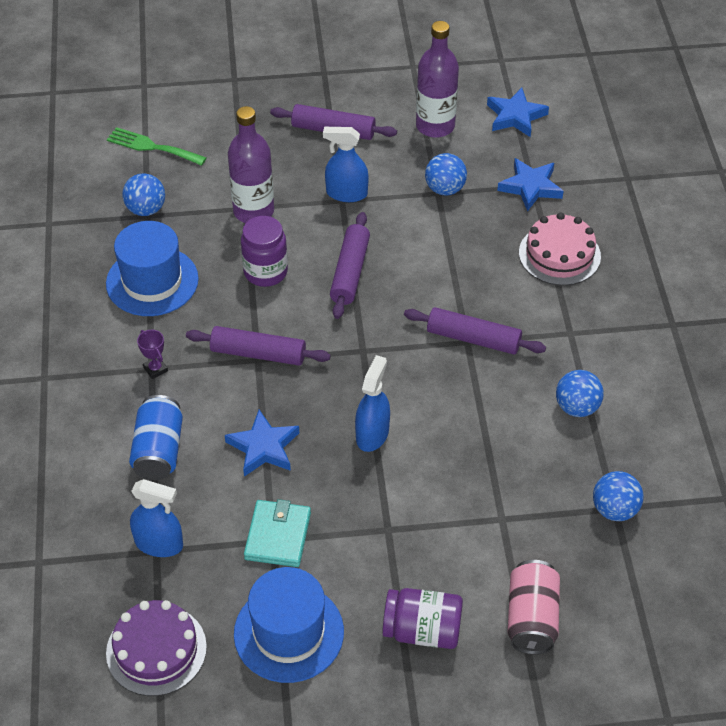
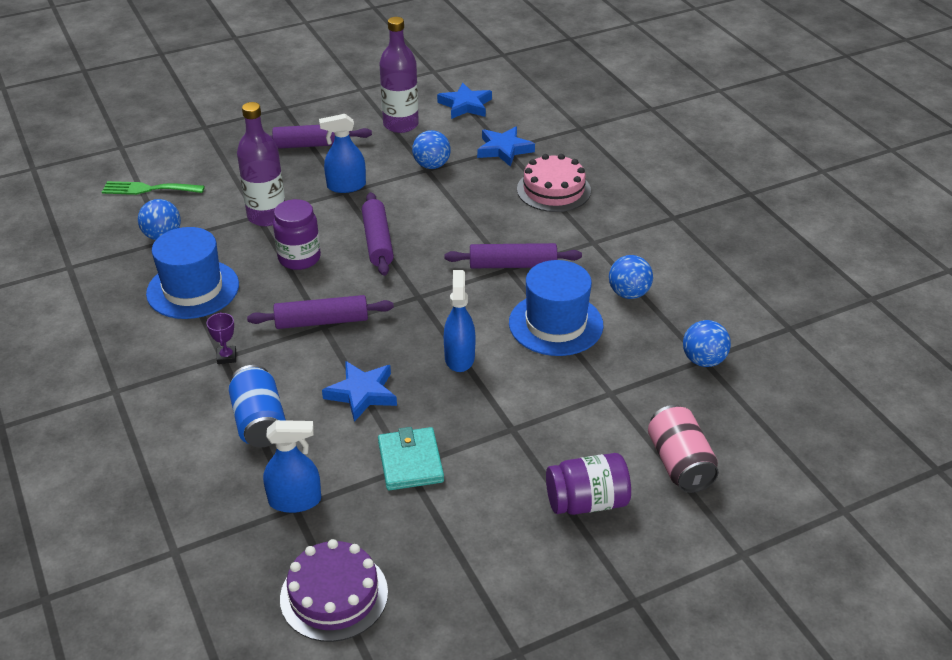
camera: 20 degrees left, 10 degrees down
(155, 369) = (227, 357): purple trophy -> purple trophy turned 45 degrees clockwise
(289, 632) = (461, 541): blue hat -> blue hat (556, 324)

